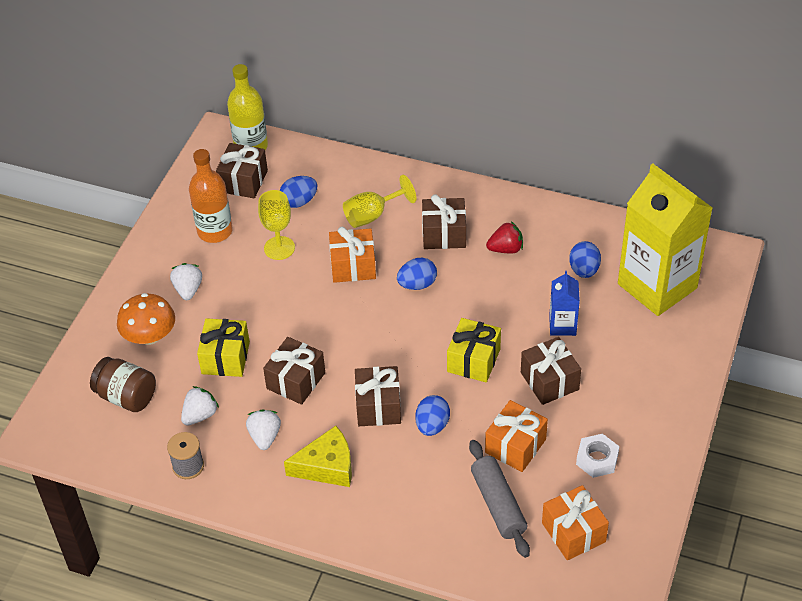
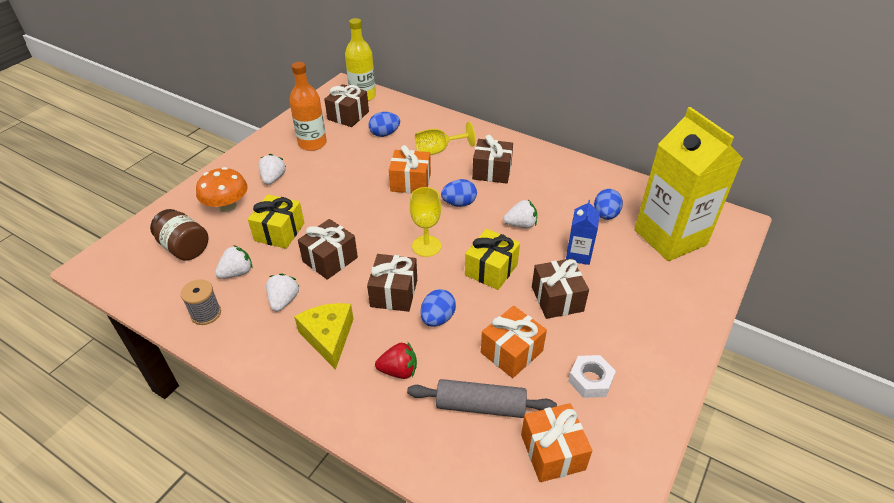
camera: 10 degrees right, 5 degrees down
(279, 248) = (357, 161): yellow goblet -> yellow goblet (426, 246)
(327, 466) = (328, 337): yellow cheese -> yellow cheese turned 105 degrees counterclockwise
(493, 299) = (521, 225): none -> white strawberry
(498, 504) = (480, 406): grey rolling pin -> grey rolling pin turned 75 degrees counterclockwise
(506, 249) = (541, 189): red strawberry -> red strawberry (399, 370)

